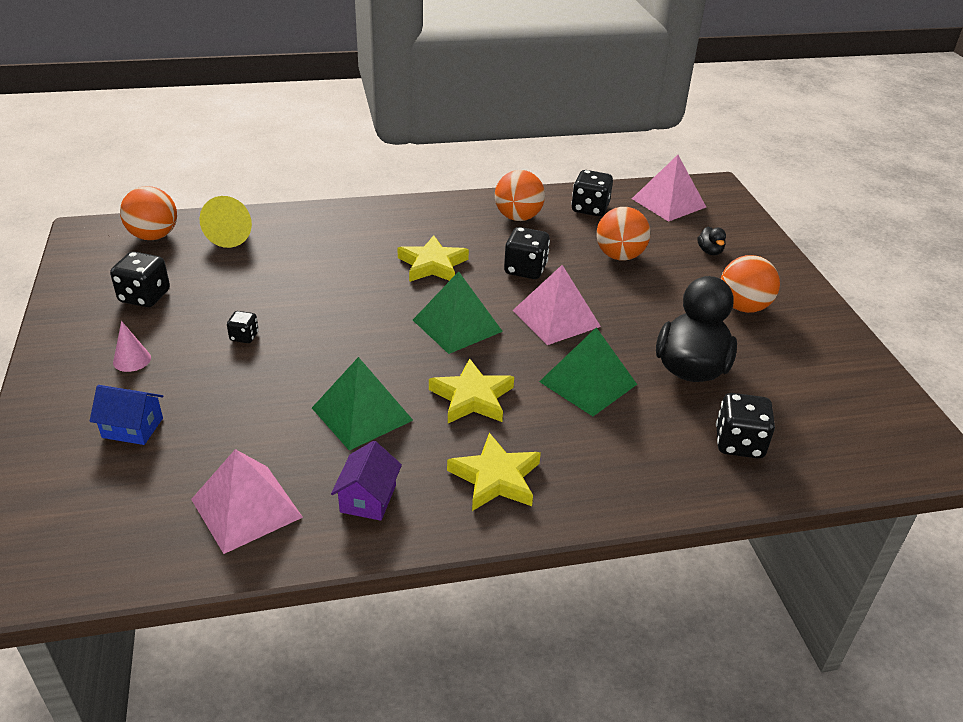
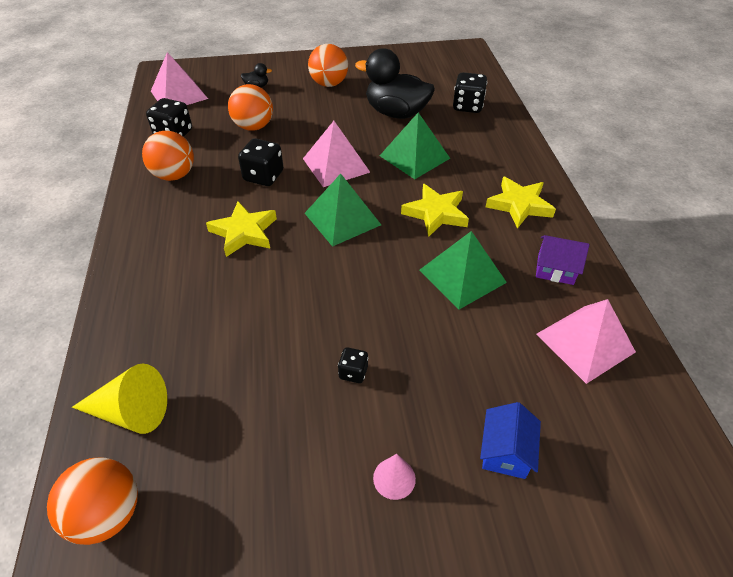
camera: 85 degrees left, 10 degrees up
(144, 297) = (264, 492): black dice -> none

